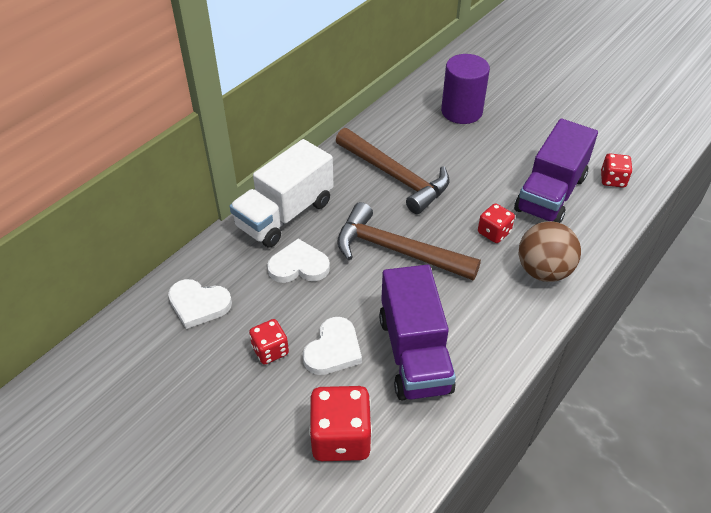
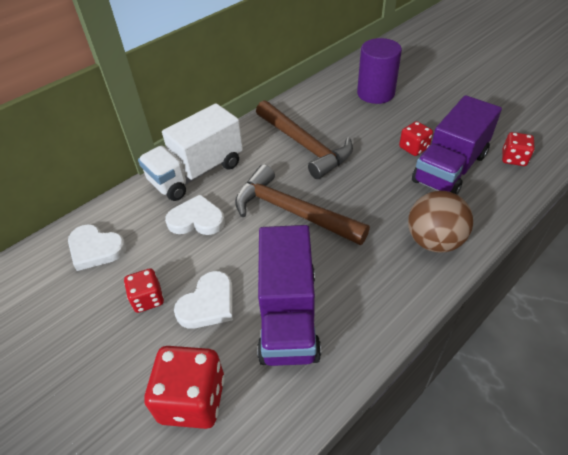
camera: 10 degrees right, 0 degrees up
(494, 232) = (389, 201): red dice -> red dice (413, 148)

